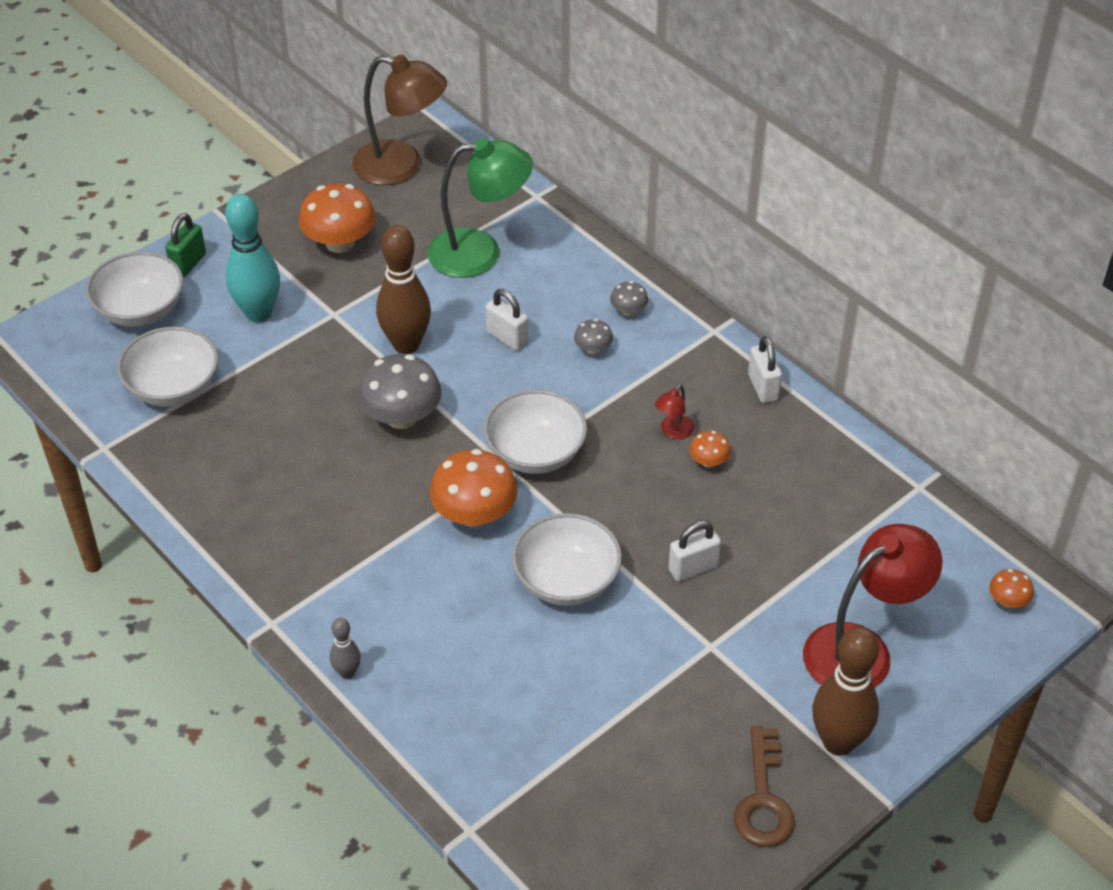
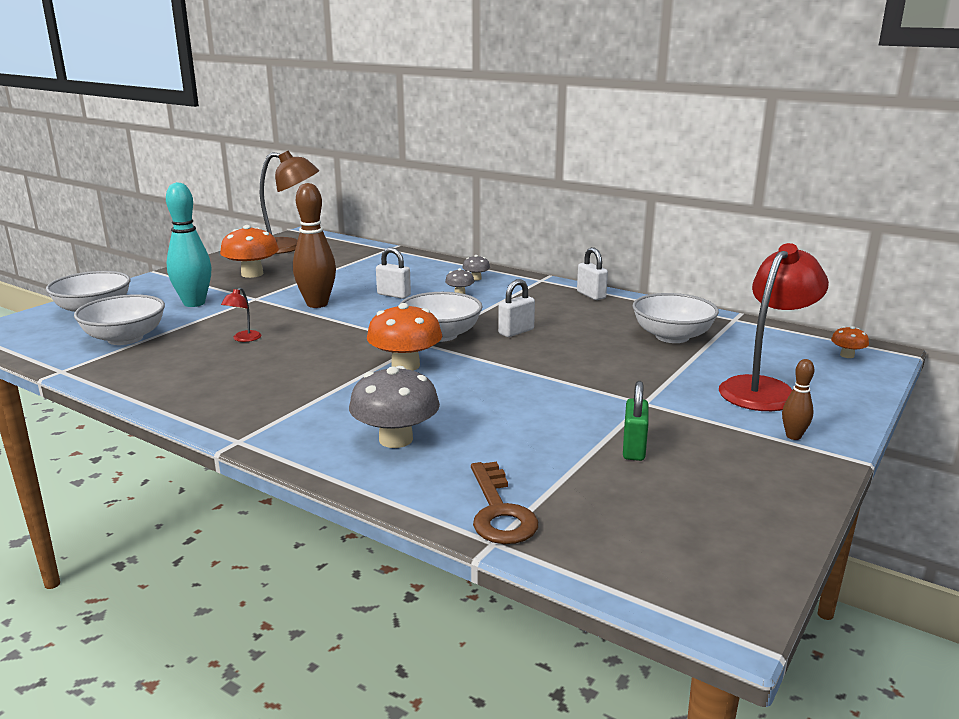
camera: 15 degrees left, 25 degrees down
(188, 263) = (133, 290): green padlock -> green padlock (633, 449)
(347, 672) = (323, 459): grey bowling pin -> none
(401, 417) = (325, 332): grey mushroom -> grey mushroom (396, 439)
(480, 253) = (358, 269): green lamp -> none
(566, 580) = (501, 386): white bowl -> white bowl (672, 336)
(673, 432) = (540, 317): red lamp -> red lamp (243, 339)
(693, 568) = (600, 369): white padlock -> white padlock (516, 332)
(708, 461) = (575, 325): orange mushroom -> none
(763, 799) = (761, 477): brown key -> brown key (499, 512)
(838, 742) = (793, 436): brown bowling pin -> brown bowling pin, size x0.49

